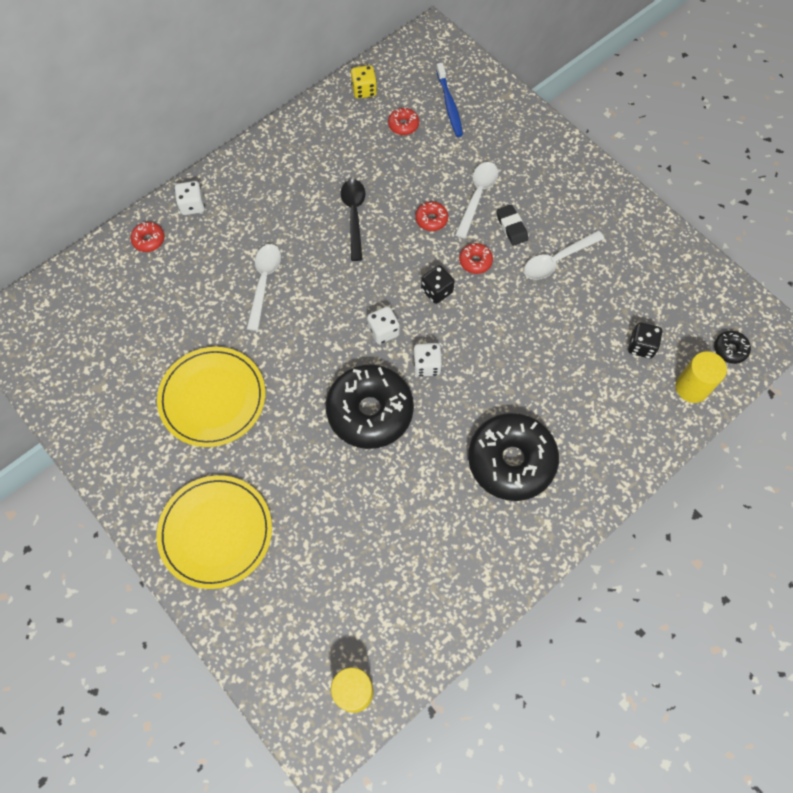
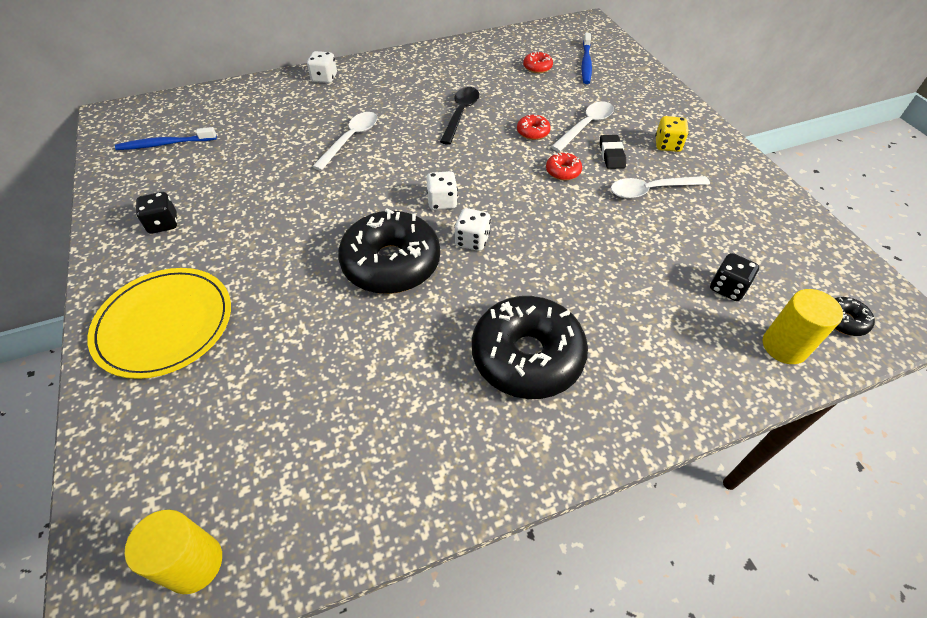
camera: 20 degrees right, 15 degrees down
(84, 345) = (165, 144): none -> blue toothbrush
(149, 240) = (273, 91): red donut -> none
(212, 398) = (245, 210): yellow plate -> none
(364, 90) = (513, 41): yellow dice -> yellow dice (667, 145)
(436, 291) = (512, 184): black dice -> black dice (163, 224)

